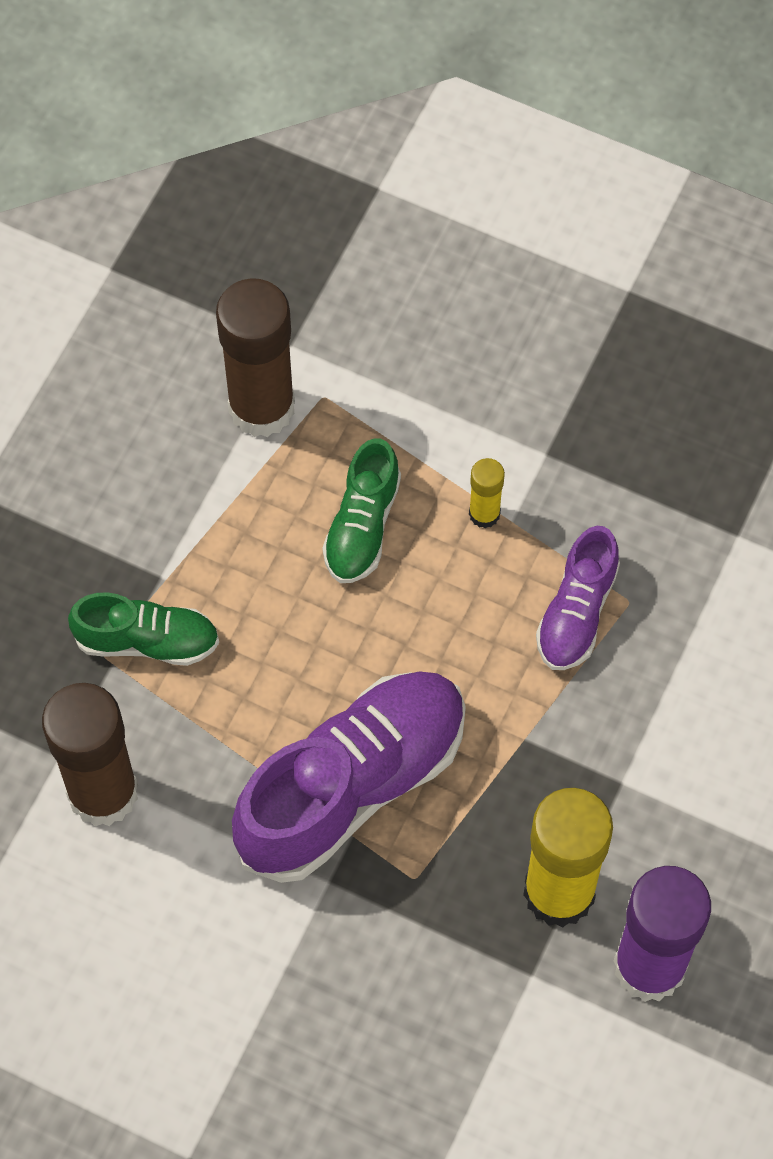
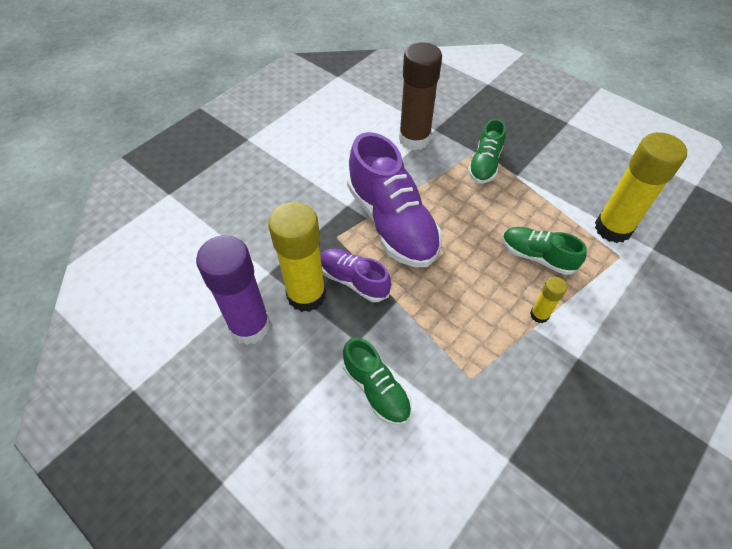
camera: 105 degrees right, 10 degrees down
(261, 407) = (612, 228): brown glue stick -> yellow glue stick
(576, 612) = (468, 346): purple shoe -> purple shoe (354, 280)
(694, 733) = (376, 389): none -> green shoe

